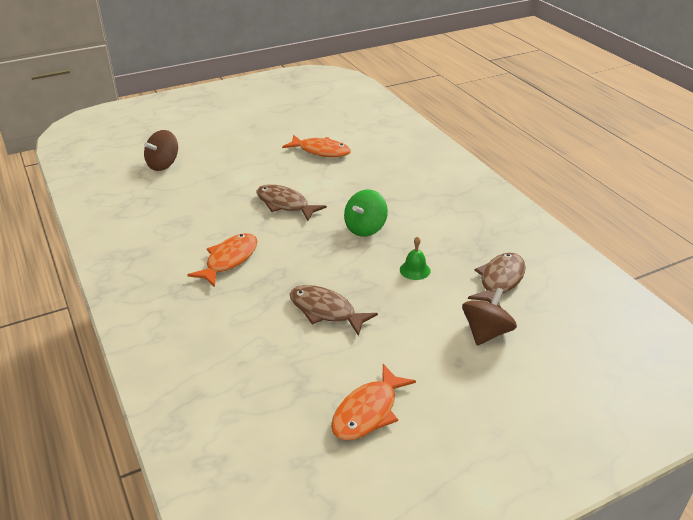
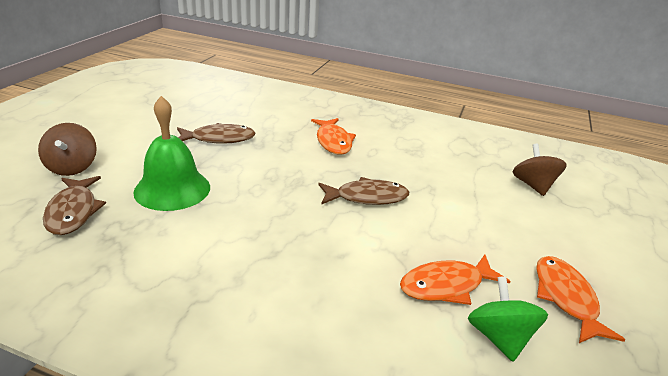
camera: 135 degrees right, 5 degrees down
(365, 228) = (260, 207): green spinning top -> green spinning top (499, 337)
(368, 412) = (138, 108): orange fish -> orange fish (566, 298)
(415, 270) = (172, 189): green bell -> green bell, size x2.22

